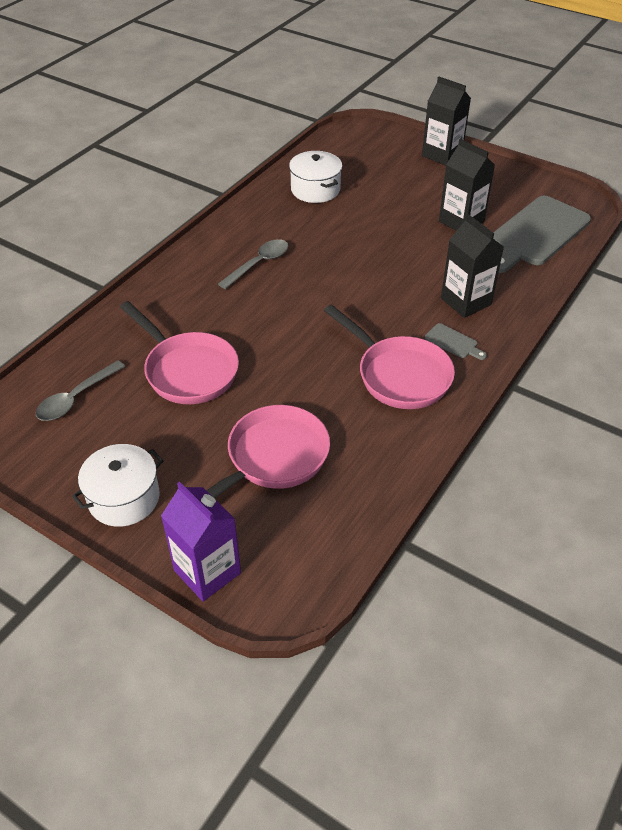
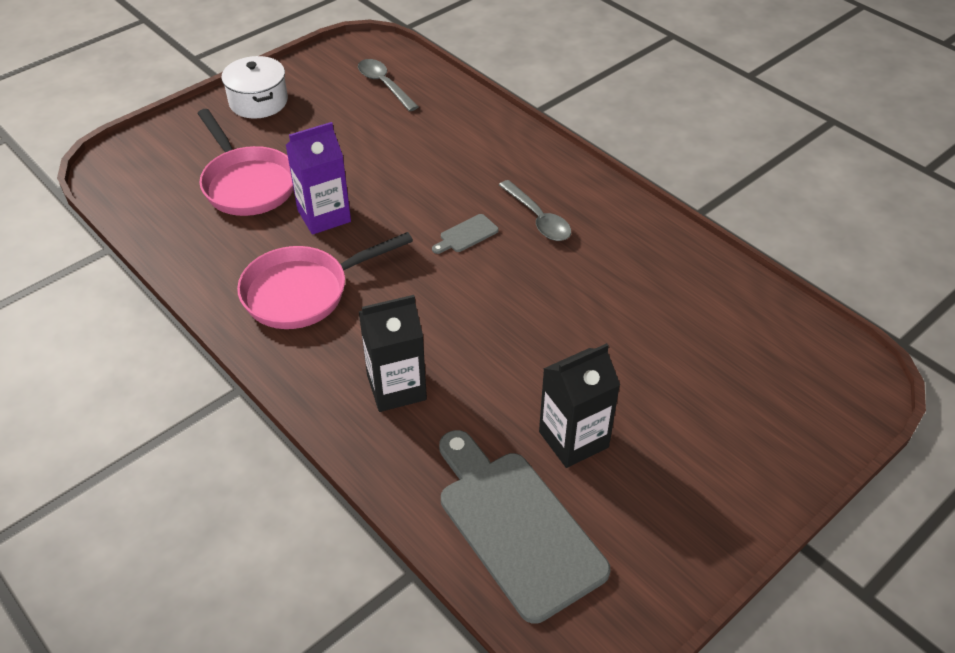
camera: 105 degrees right, 0 degrees up
(187, 370) = (387, 148): pink pan -> none
(207, 571) = (161, 135): purple carton -> purple carton (324, 216)
(315, 189) = (690, 297): white pot -> none
(442, 154) = (773, 474): black carton -> none
(453, 342) = (330, 353): grey cutting board -> grey cutting board (466, 235)

